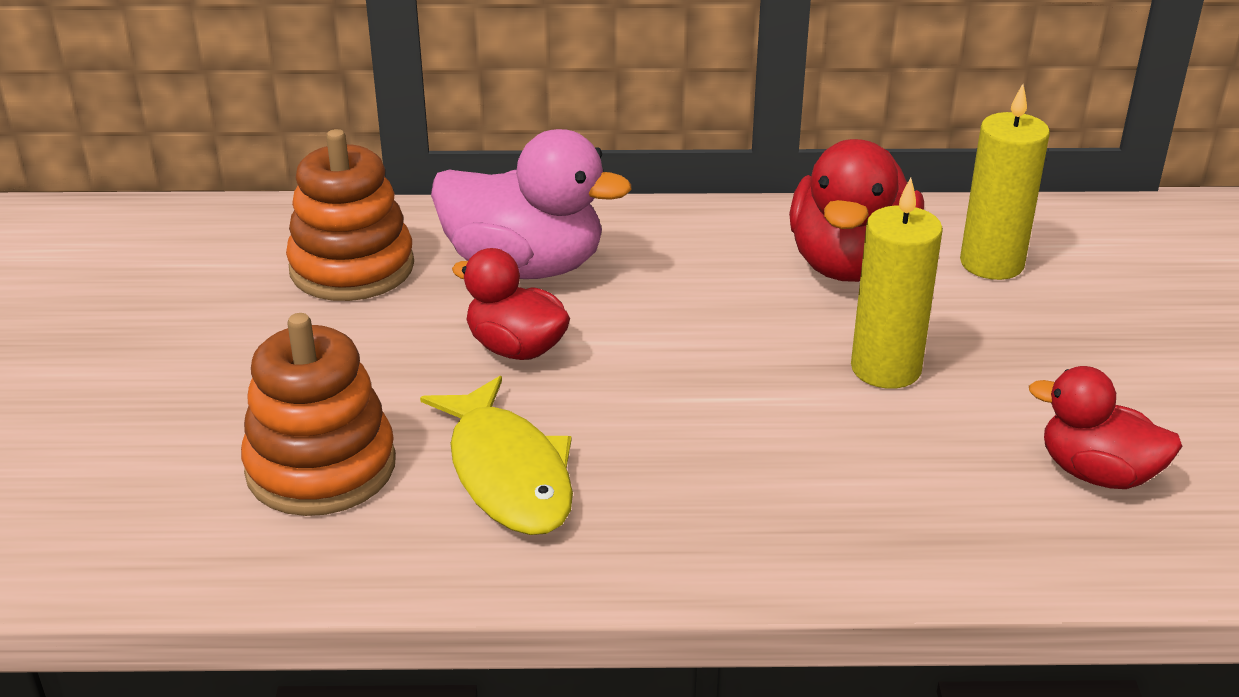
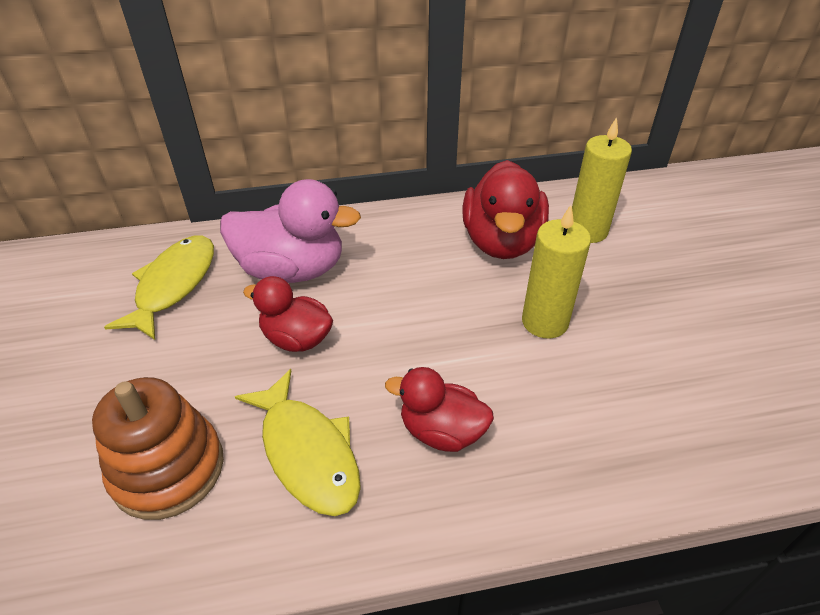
camera: 10 degrees left, 10 degrees up
(352, 268) = (173, 285): orange stacking toy -> yellow fish
(1097, 473) = (702, 390): red duck -> red duck (441, 431)

